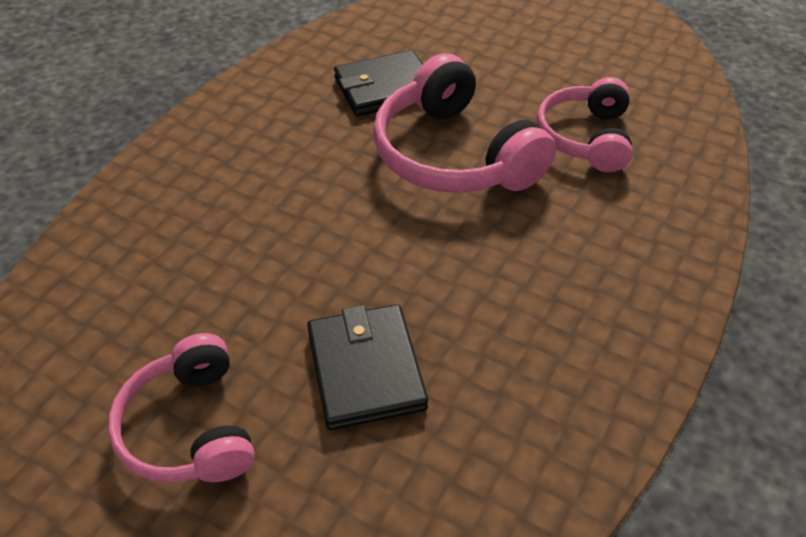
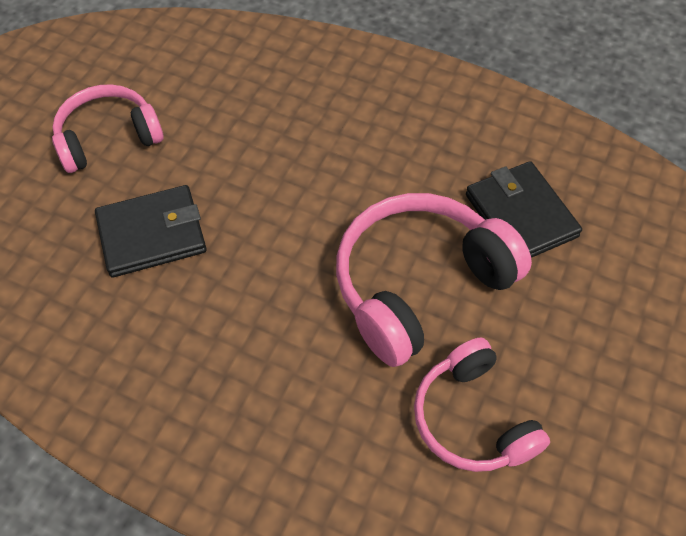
camera: 85 degrees right, 10 degrees up
(585, 137) = (472, 419): pink headphones -> pink headphones turned 120 degrees counterclockwise

